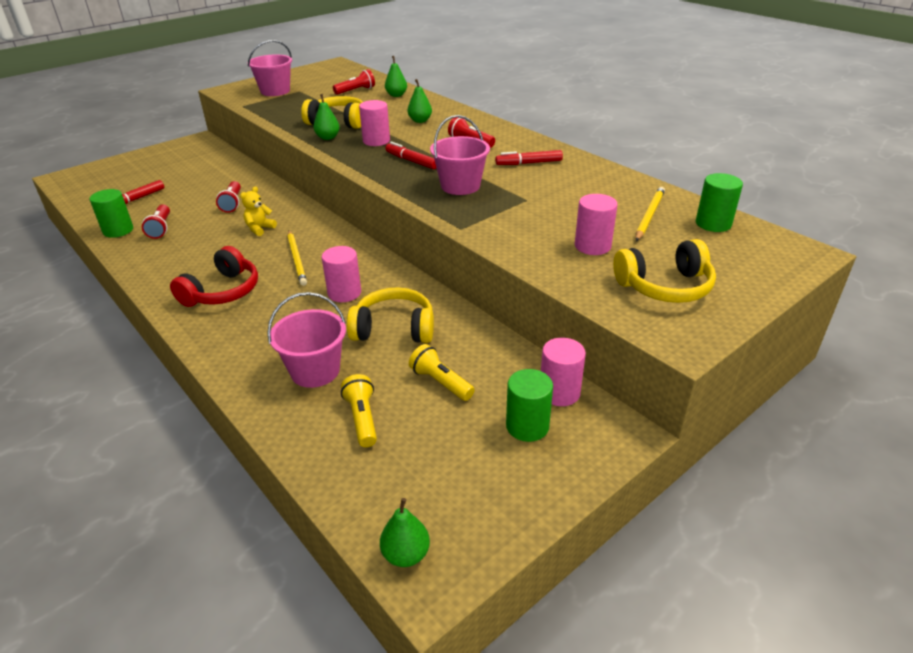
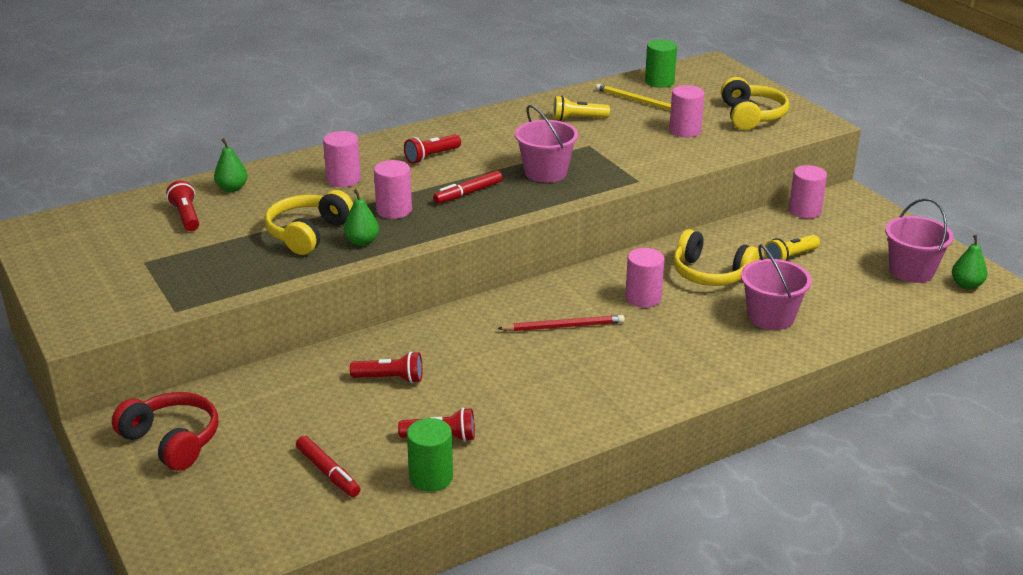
camera: 80 degrees left, 5 degrees down
(222, 292) = (622, 375): red headphones -> red headphones (172, 441)
(260, 229) = (477, 354): yellow teddy bear -> none
(275, 91) = (126, 283): pink bucket -> pink bucket (911, 271)
(297, 259) = (564, 326): yellow pencil -> red pencil
(362, 418) = (834, 295): yellow flashlight -> yellow flashlight (578, 119)
(394, 328) = (710, 274): yellow headphones -> yellow headphones turned 75 degrees counterclockwise
(420, 121) = (343, 179): green pear -> pink cylinder
(527, 426) = (842, 228): green cylinder -> none
(529, 163) = (506, 134): red marker -> none

